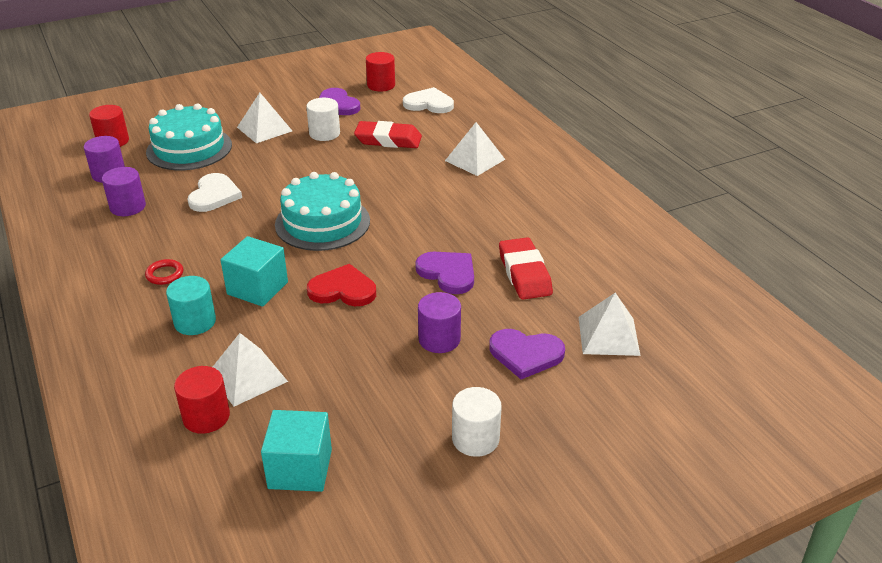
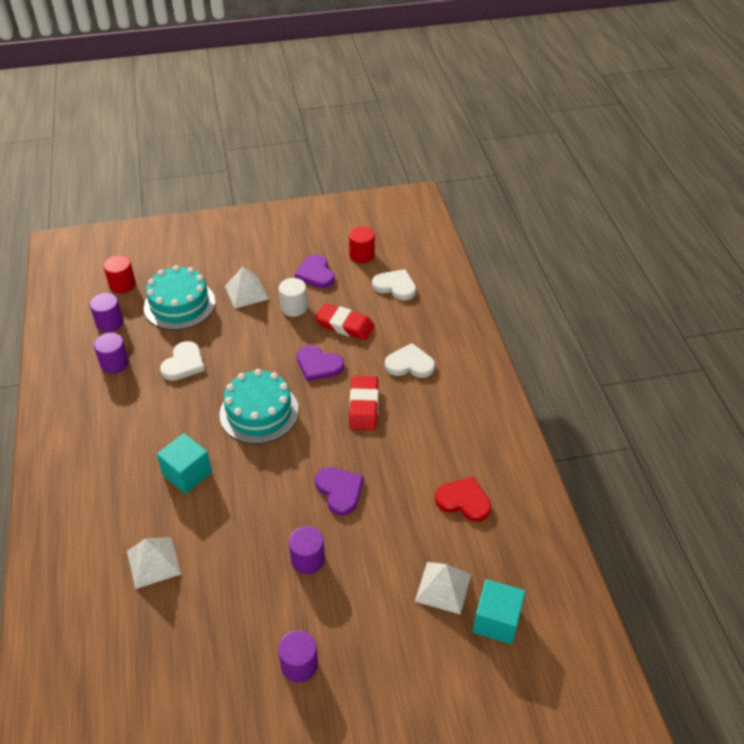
camera: 15 degrees right, 10 degrees up
(165, 274) = (123, 443): red ring -> none
(195, 322) = (131, 498): turquoise cylinder -> none
(206, 417) = (113, 594): red cylinder -> none
(300, 469) = (164, 659): turquoise cube -> turquoise cube (496, 621)
(343, 290) = (251, 490): red heart -> red heart (464, 501)
(475, 160) = (410, 364): white pyramid -> white heart
(475, 439) = (299, 665): white cylinder -> purple cylinder
(524, 273) = (401, 505): red eraser -> red eraser (363, 406)
(525, 354) = (369, 591): purple heart -> purple heart (318, 365)

